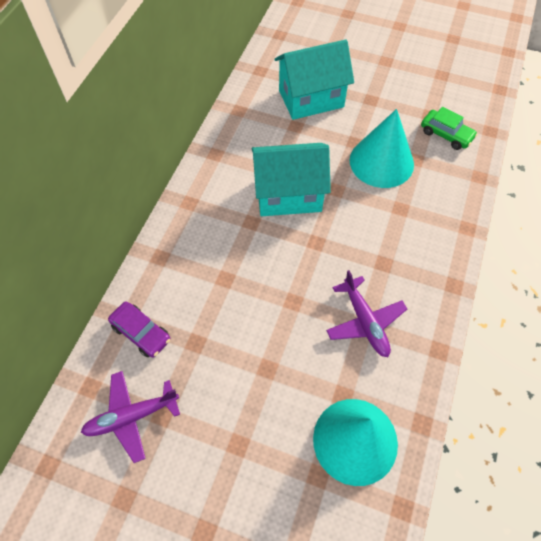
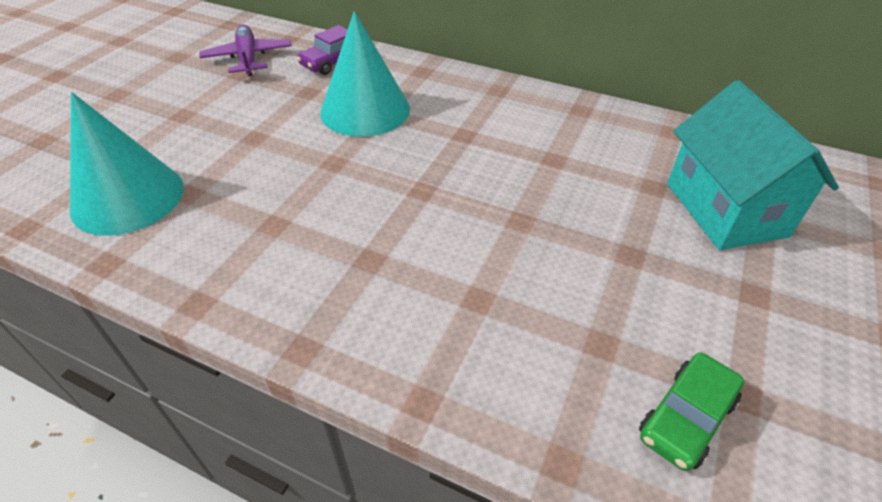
camera: 95 degrees right, 15 degrees down
(288, 195) = (509, 170): turquoise house -> none
(365, 322) = (279, 225): purple plane -> none
(381, 162) = (587, 287): turquoise cone -> turquoise cone (365, 110)

